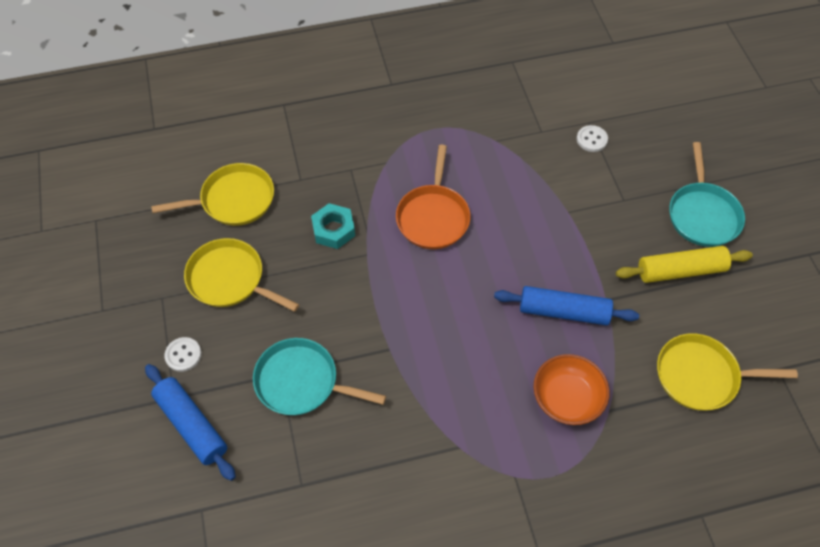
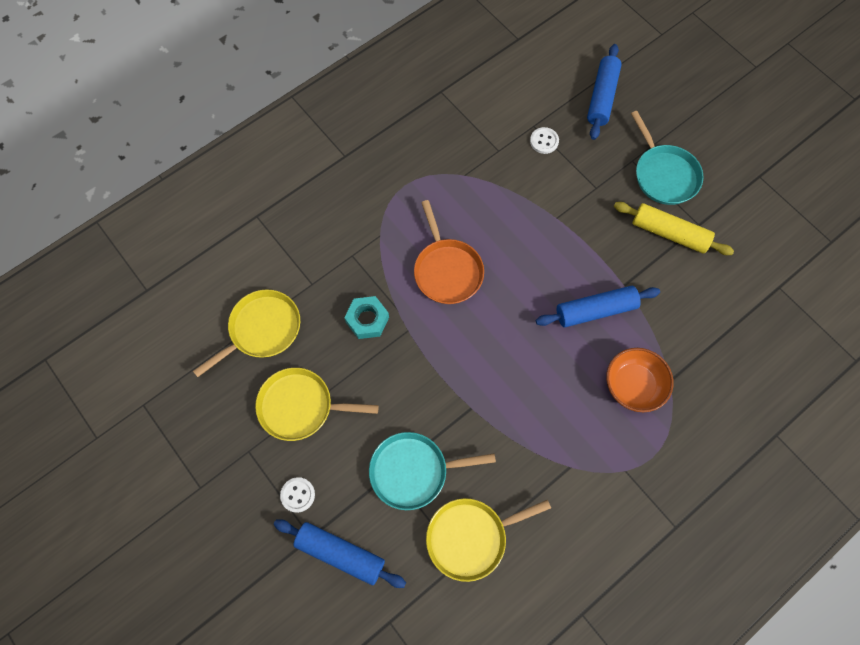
camera: 25 degrees left, 10 degrees up
(672, 121) = (602, 97): none -> blue rolling pin
(680, 270) = (669, 233): yellow rolling pin -> yellow rolling pin turned 60 degrees clockwise
(701, 376) = (725, 319): yellow pan -> yellow pan (470, 538)

